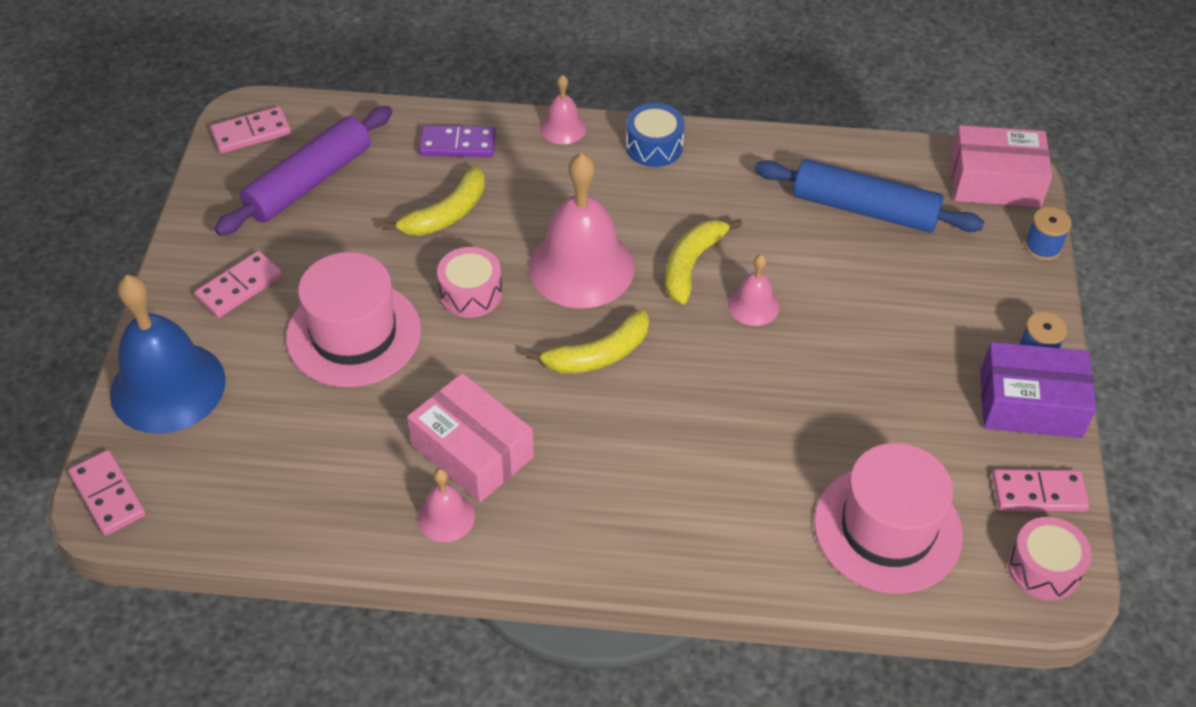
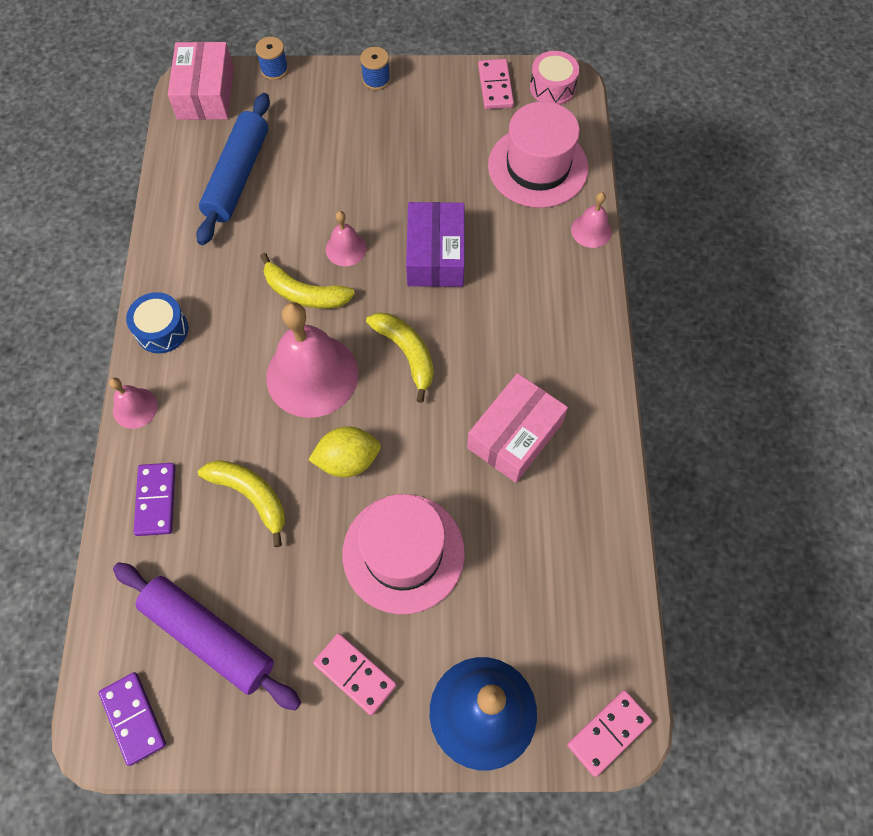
camera: 95 degrees left, 15 degrees up
(251, 133) = (133, 718): pink domino -> purple domino
(446, 517) = (579, 445): pink bell -> pink bell (591, 230)
(470, 293) = (348, 460): pink drum -> yellow lemon
(1030, 404) = (422, 86): purple box -> purple box (435, 255)

